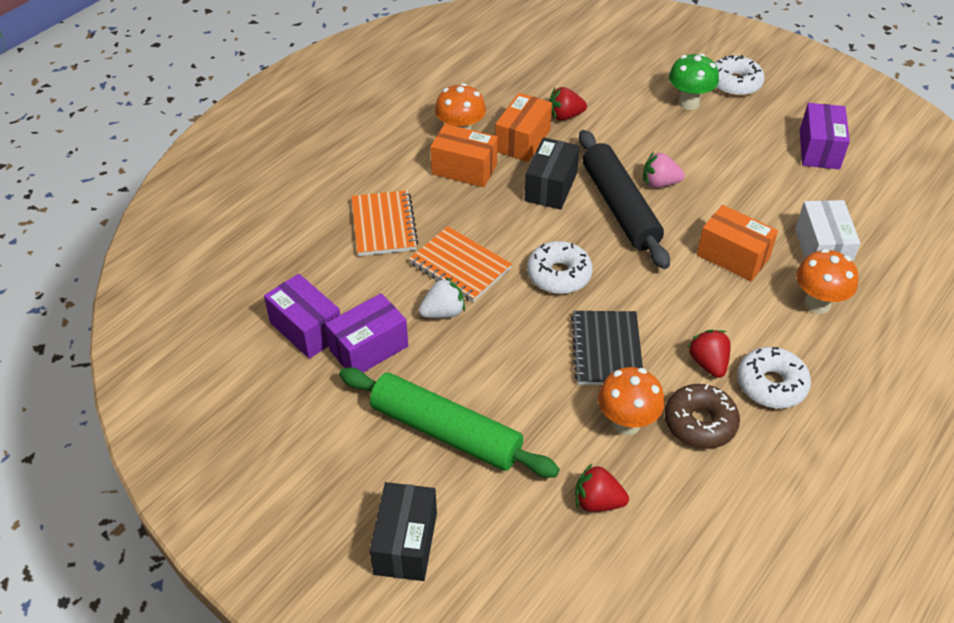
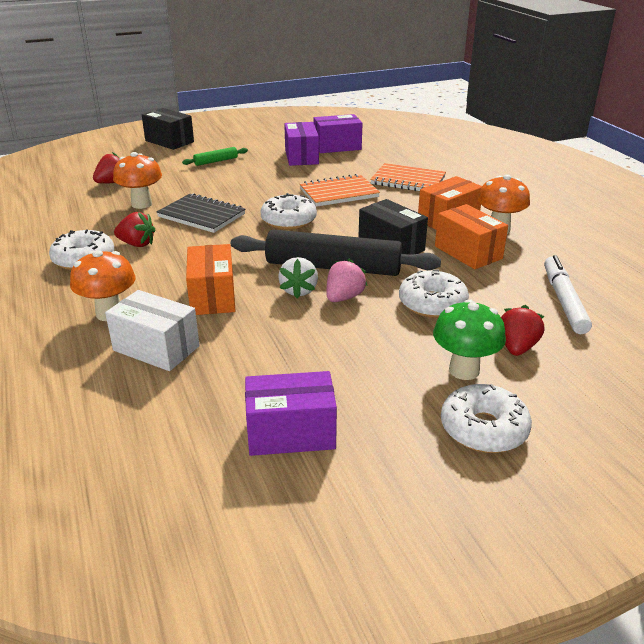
camera: 120 degrees right, 15 degrees down
(443, 312) = (303, 179): white strawberry -> white strawberry (299, 290)
(446, 431) = (216, 161): green rolling pin -> green rolling pin, size x0.45
(559, 80) = (563, 301): none -> white marker
(565, 116) = (492, 284): red strawberry -> red strawberry (517, 347)
(623, 137) = (432, 304): none -> white donut
(700, 423) = (103, 224): brown donut -> none
(733, 256) = (212, 296): orange box -> orange box turned 75 degrees counterclockwise
(819, 149) = (291, 433): purple box -> purple box turned 45 degrees counterclockwise

